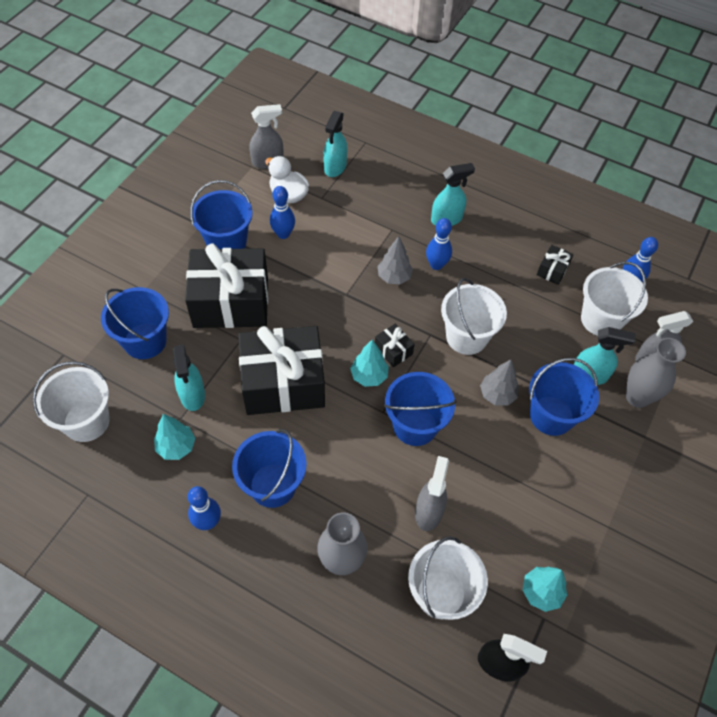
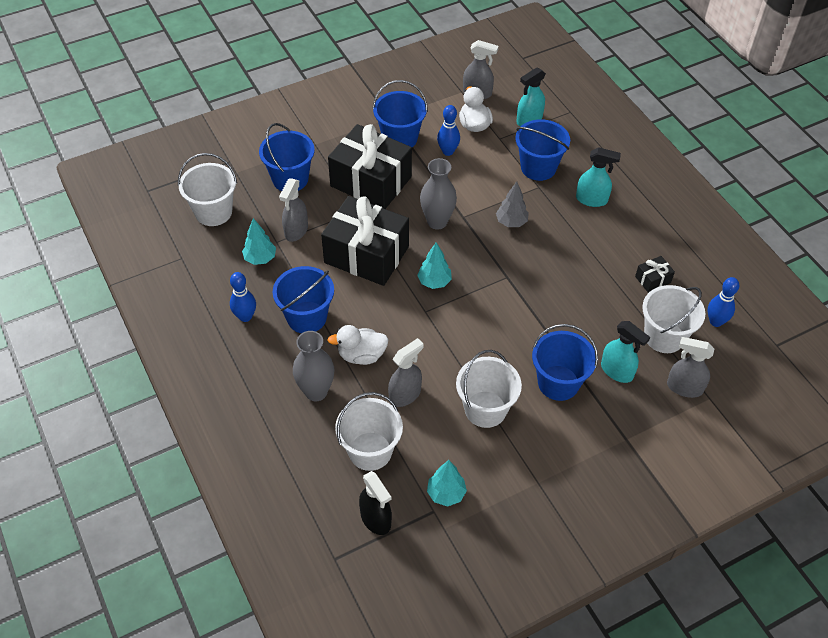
camera: 35 degrees right, 5 degrees down
(192, 395) = (296, 231): turquoise spray bottle -> grey spray bottle
(357, 494) = (361, 355): none -> white duck
(393, 350) = (468, 273): black gift -> none
(415, 425) = (442, 333): blue bucket -> blue bucket (538, 167)
(436, 265) = (554, 229): blue bowling pin -> none
(466, 337) = (535, 293): white bucket -> white bucket (485, 409)
(497, 395) = (525, 345): grey tree -> none
(637, 397) = (645, 408): grey vase -> grey vase (437, 222)

